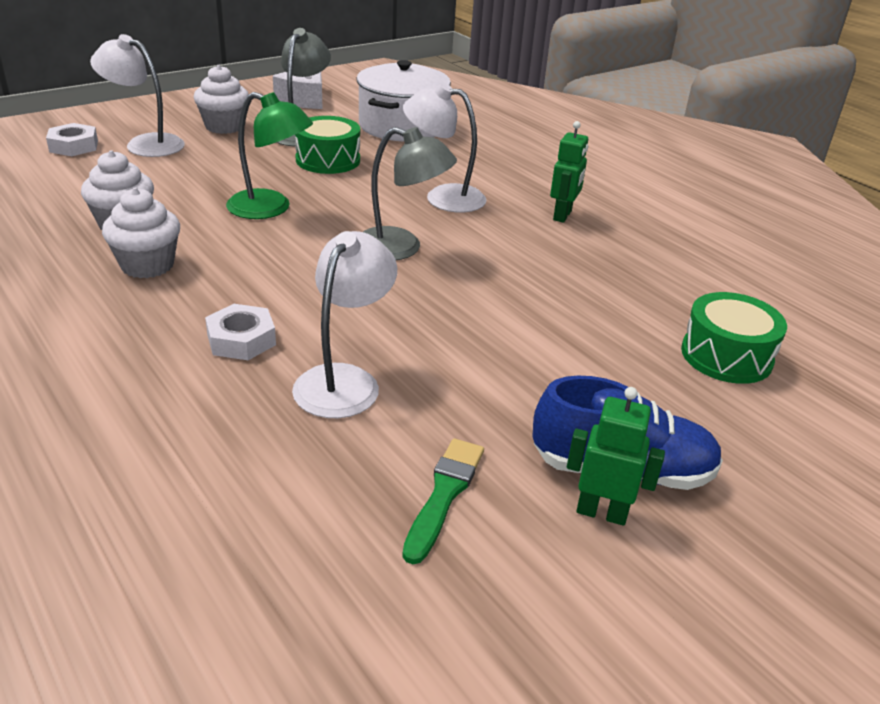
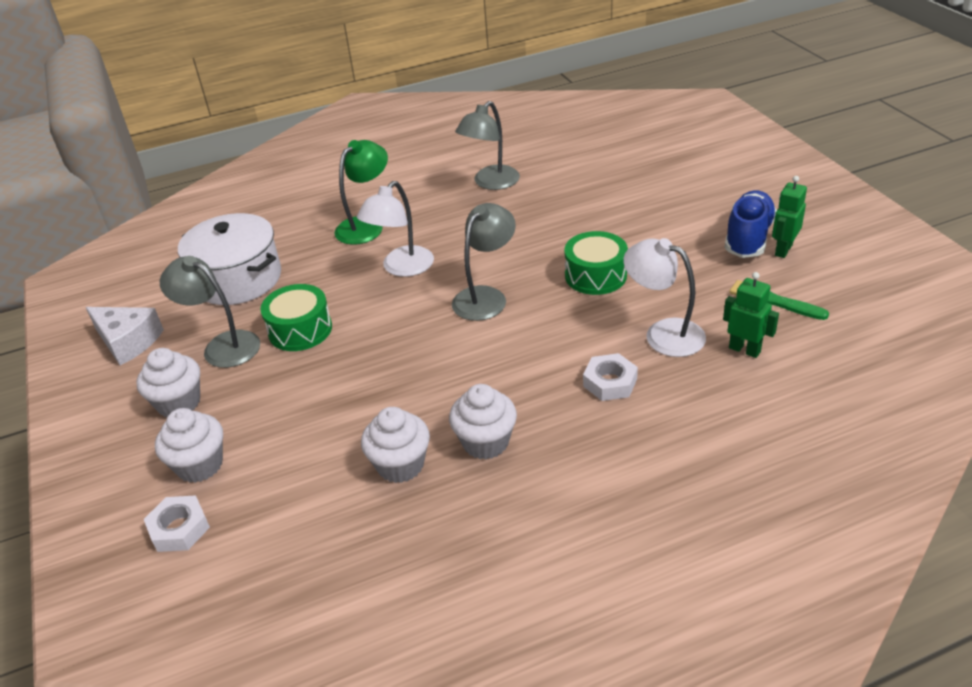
camera: 70 degrees left, 5 degrees up
(145, 144) = (200, 465): white lamp -> white cupcake
(270, 208) = (394, 368): green lamp -> green lamp (366, 225)
(562, 215) = (451, 214): green robot -> green robot (744, 350)
(648, 235) = (491, 183): none -> grey lamp
(726, 356) = (643, 184): green drum -> green drum (595, 275)

